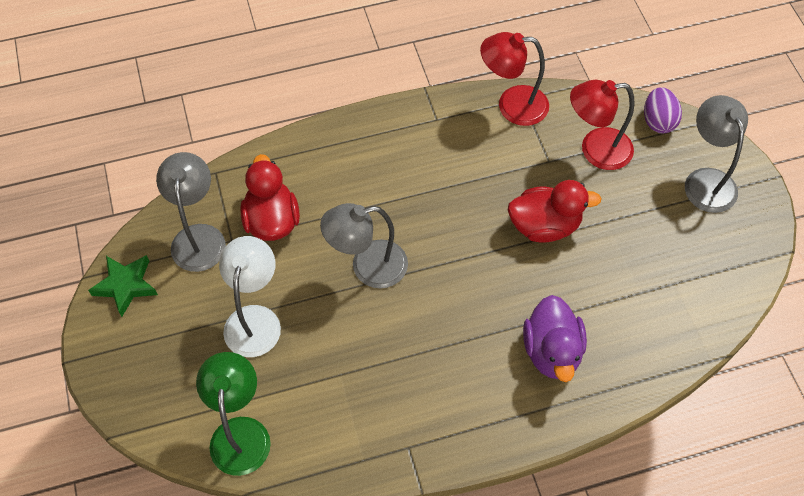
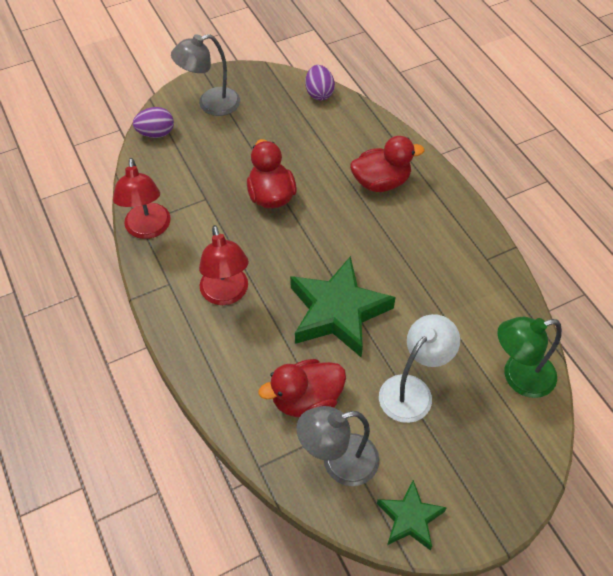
camera: 100 degrees left, 5 degrees down
(255, 319) = (412, 390): white lamp -> white lamp turned 135 degrees clockwise
(367, 267) = (338, 312): grey lamp -> green star
(552, 351) = (381, 182): purple duck -> red duck
(595, 150) = (190, 170): red lamp -> red lamp (226, 294)
(723, 307) = (319, 93): none -> purple egg

